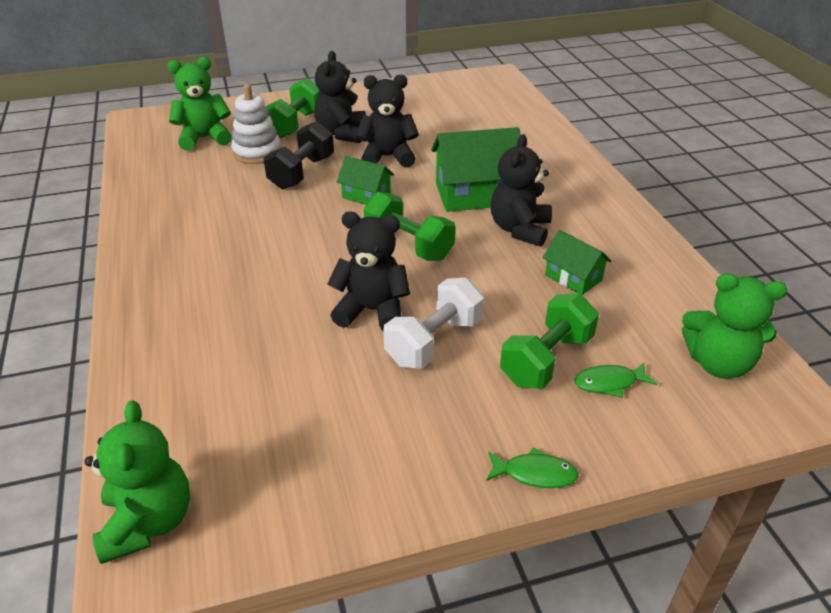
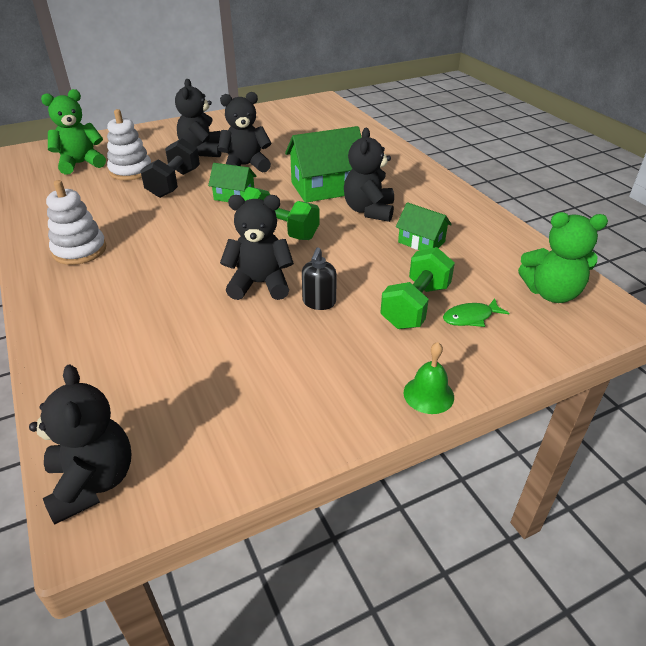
camera: 10 degrees left, 0 degrees up
(148, 522) = (93, 482): green teddy bear -> black teddy bear
(184, 246) = (79, 250): none -> white stacking toy
(295, 124) = (160, 147): green dumbbell -> none
(434, 342) = (319, 302): white dumbbell -> black soap dispenser
(535, 474) = (428, 394): green fish -> green bell

